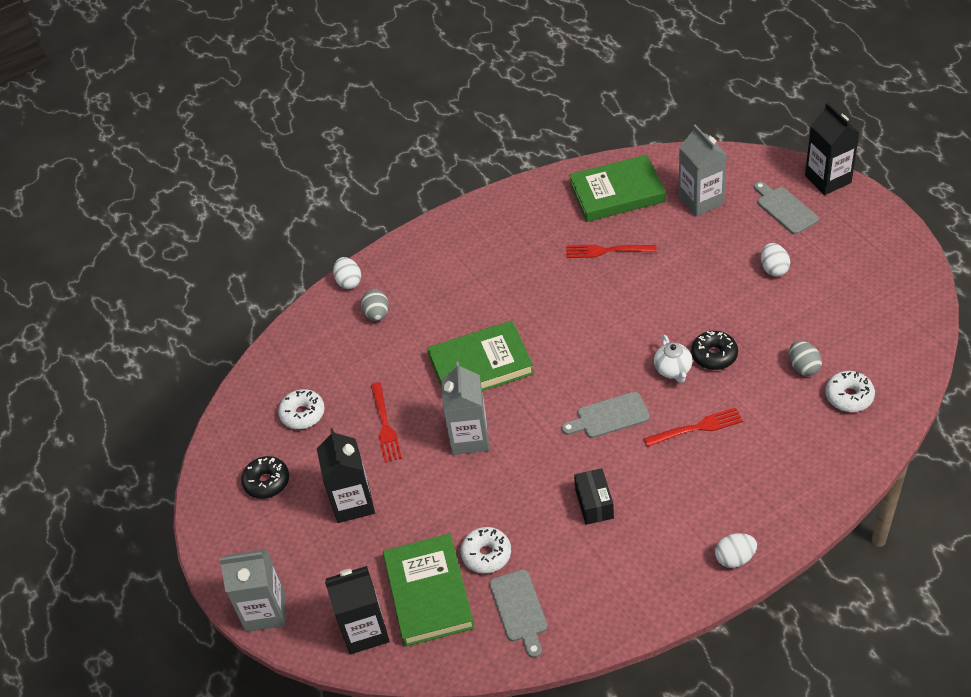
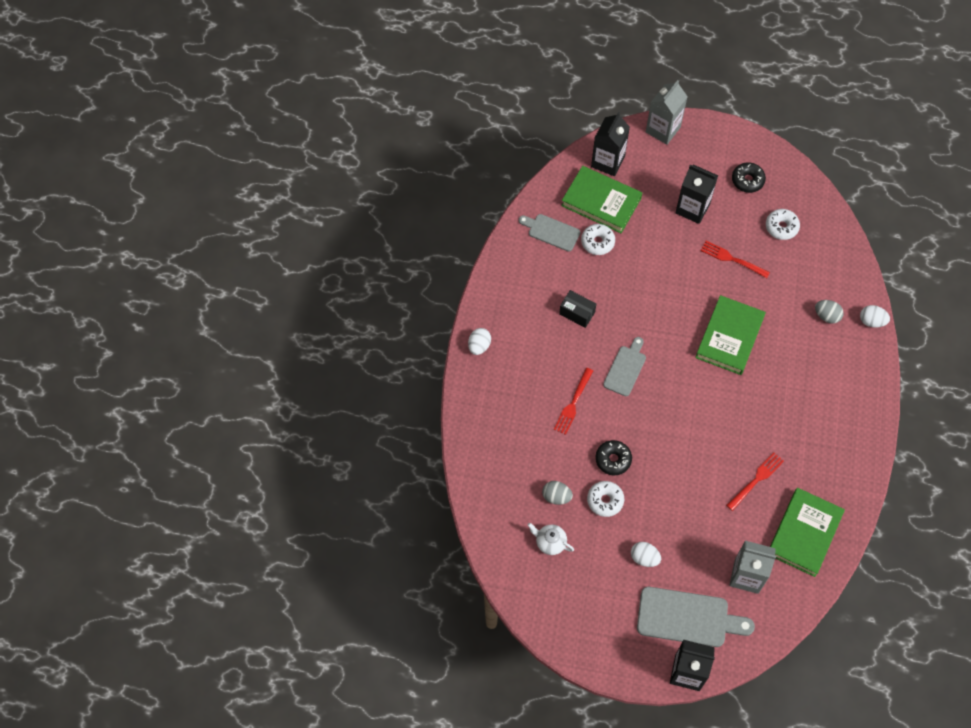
camera: 125 degrees right, 15 degrees up
(469, 438) = (681, 291): grey carton -> none
(673, 370) = (624, 429): white teapot -> white teapot (550, 542)
(785, 209) = (688, 618): grey cutting board -> grey cutting board, size x1.63
(849, 396) = (513, 498): white donut -> white donut (605, 500)

